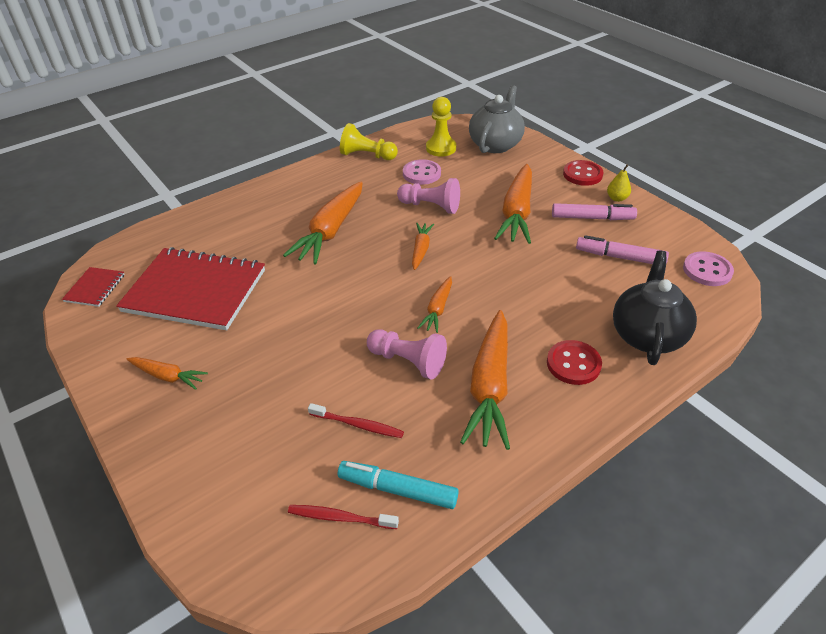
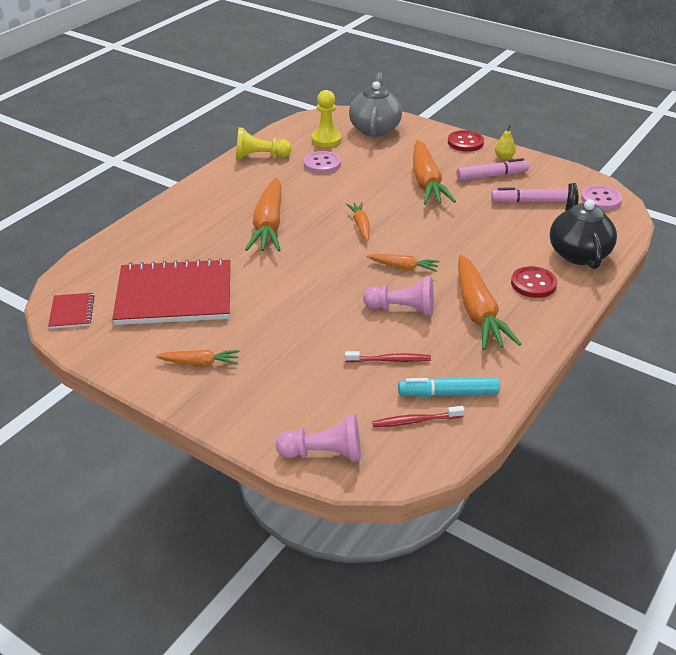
camera: 20 degrees left, 5 degrees down
(431, 206) = (348, 189): pink pawn -> pink pawn (324, 453)
(438, 309) = (403, 267): orange carrot -> orange carrot turned 75 degrees counterclockwise

